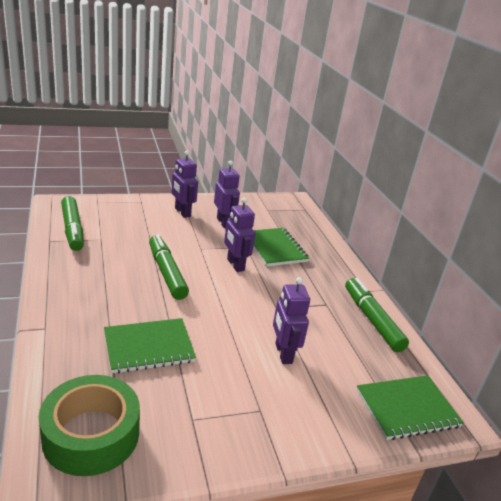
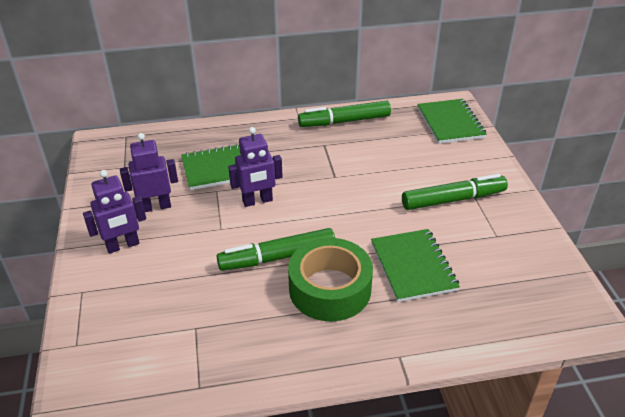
camera: 80 degrees left, 10 degrees up
(72, 229) = (166, 364): green marker -> green marker (453, 199)
(91, 435) = (534, 297): green tape -> green tape (330, 289)
(283, 353) = (402, 178): purple robot -> none

